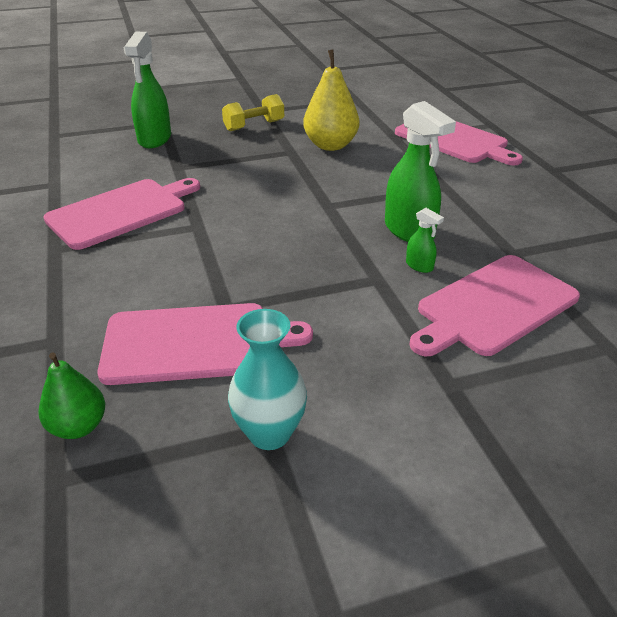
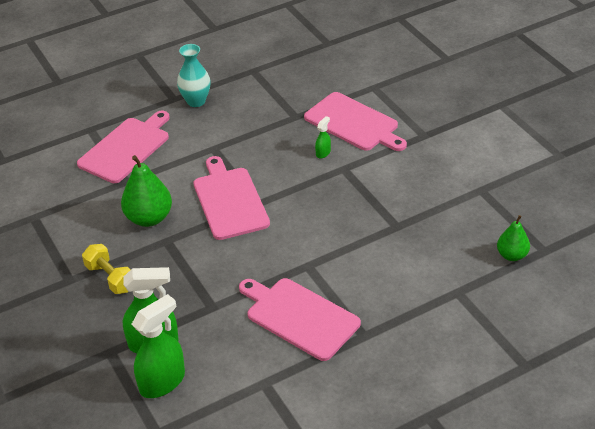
camera: 100 degrees left, 5 degrees up
(194, 343) = (433, 231): pink cutting board -> pink cutting board (229, 201)
(269, 433) = (483, 188): turquoise vase -> turquoise vase (196, 101)
(330, 145) = (149, 218): yellow pear -> green pear
(409, 231) = (282, 160): green spray bottle -> green spray bottle (162, 382)

